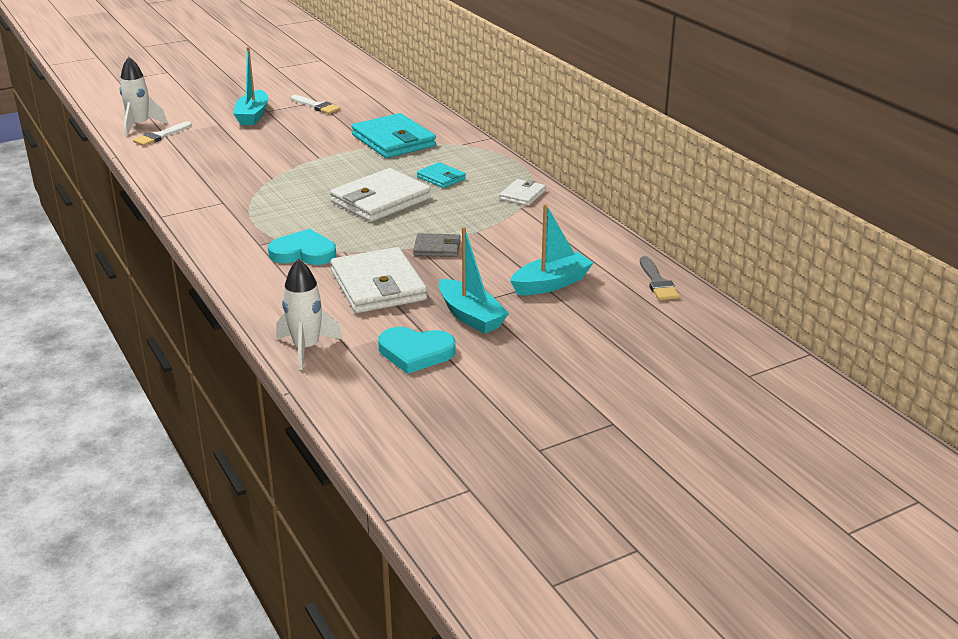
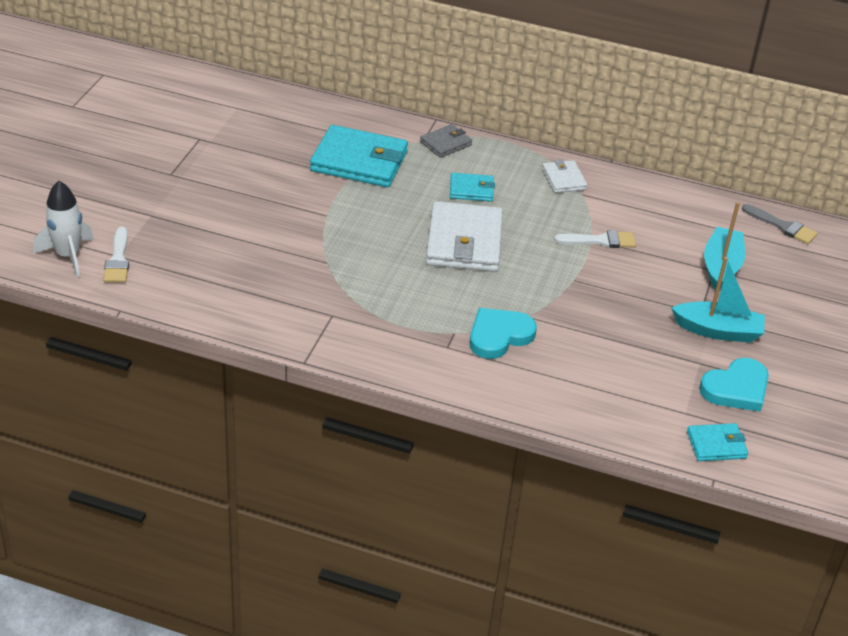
camera: 45 degrees left, 10 degrees up
(253, 116) = (167, 187): turquoise boat -> none
(306, 348) = (660, 432): white rocket -> none
(316, 106) = (211, 146): white brush -> white brush (600, 241)
(332, 375) = (716, 445): none -> turquoise wallet
(378, 286) = (610, 338): white wallet -> none
(437, 248) = (590, 273): grey wallet -> grey wallet (446, 143)

